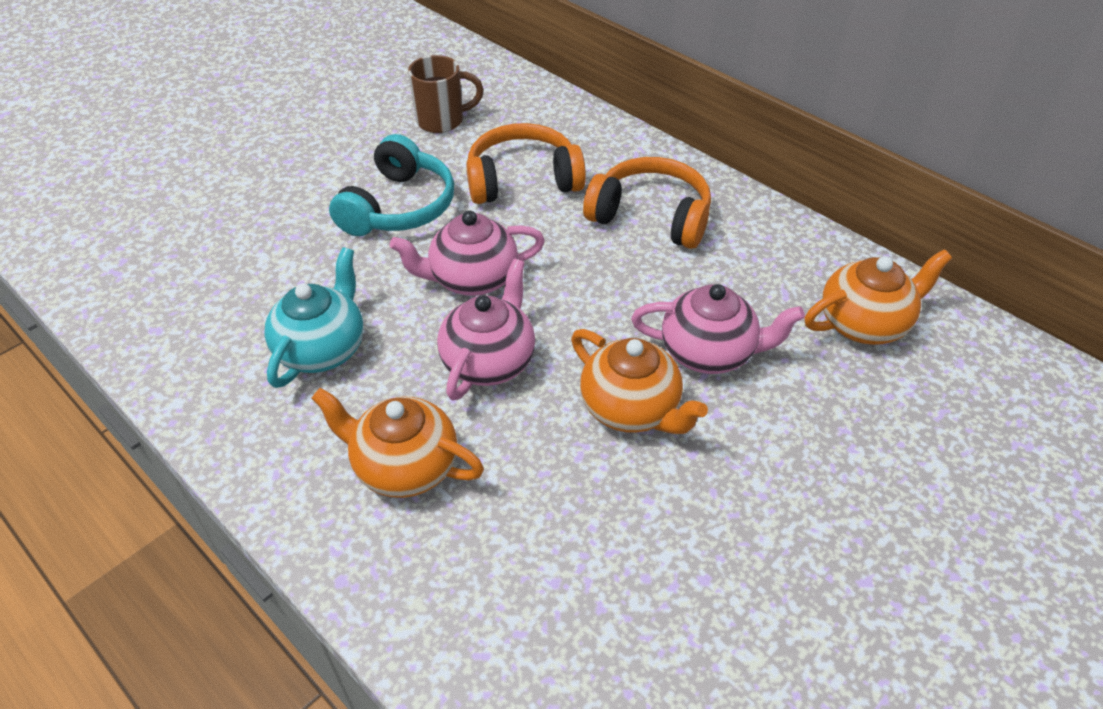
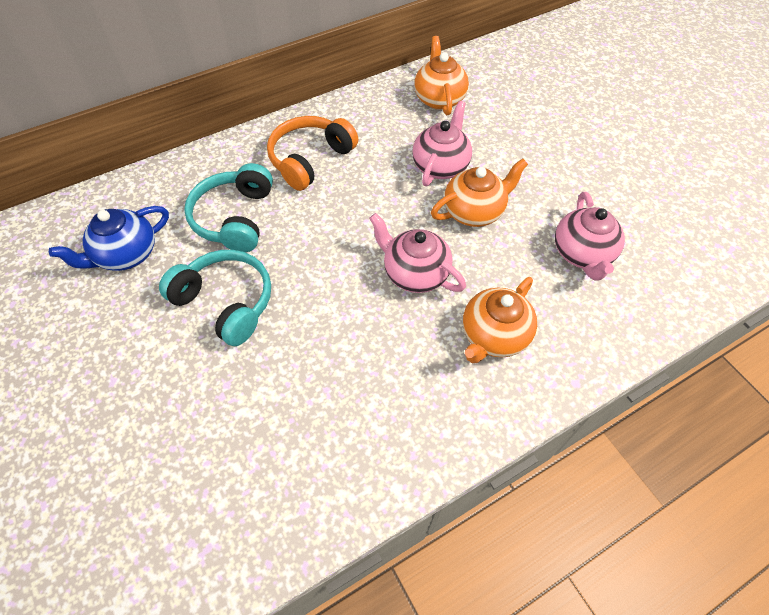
camera: 75 degrees left, 10 degrees up
(323, 349) = (370, 374): turquoise teapot -> none
(442, 121) = (126, 255): brown mug -> blue teapot
(472, 279) = (331, 269): pink teapot -> pink teapot (582, 254)
(523, 180) = (235, 218): orange headphones -> turquoise headphones

